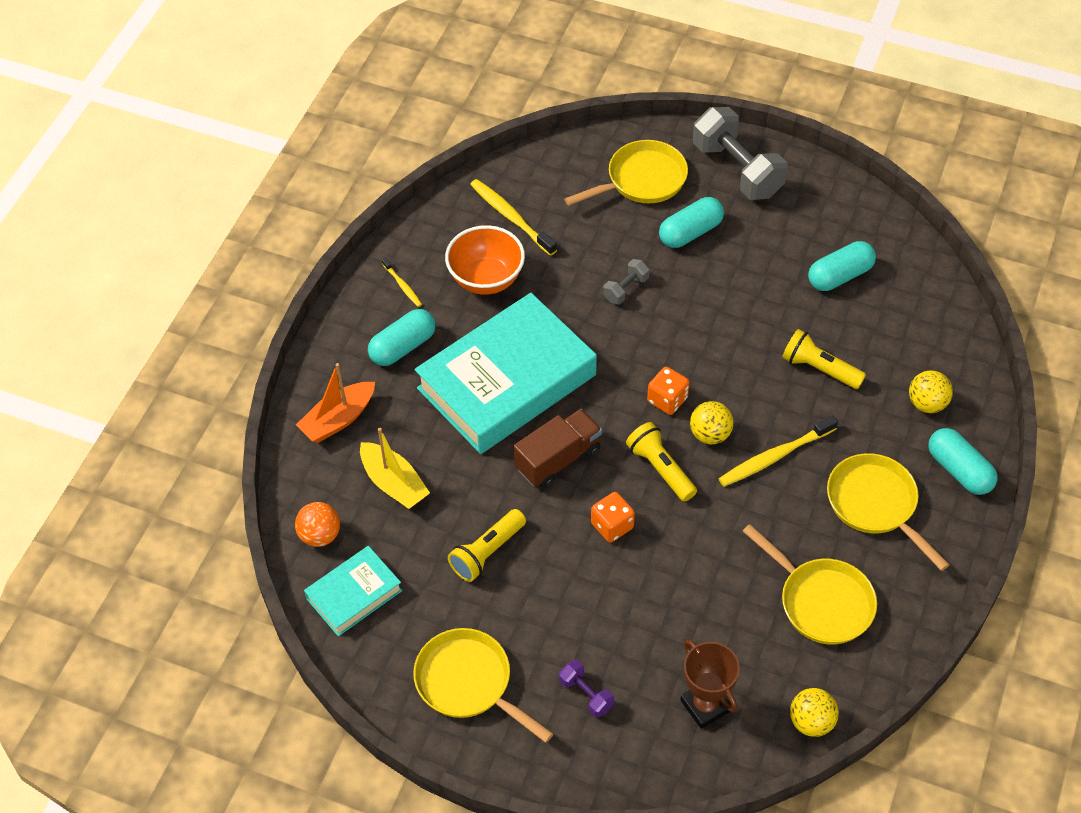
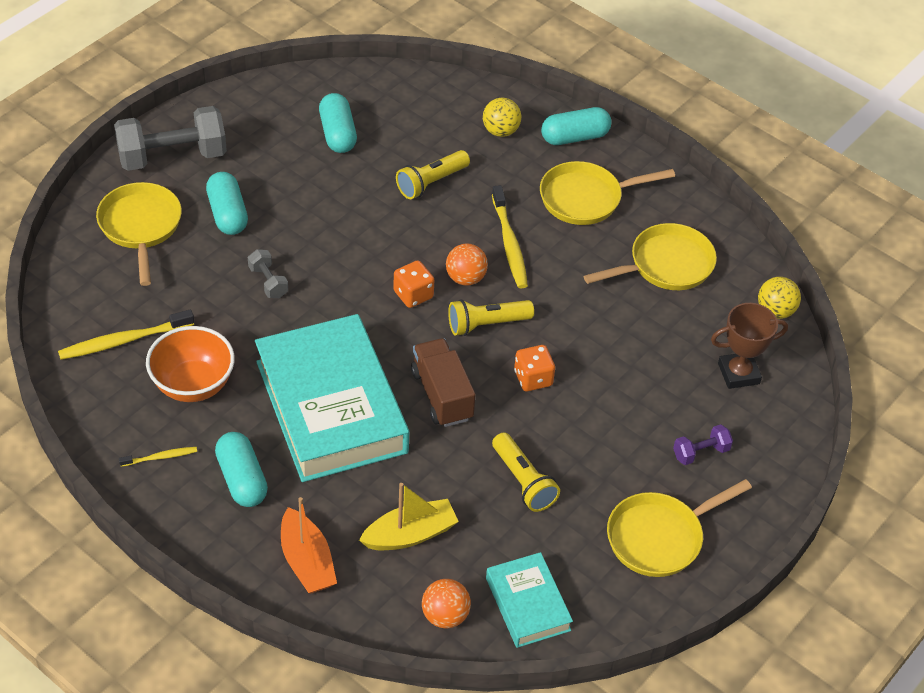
camera: 75 degrees left, 5 degrees down
(710, 434) = (465, 278): yellow ball -> orange ball

